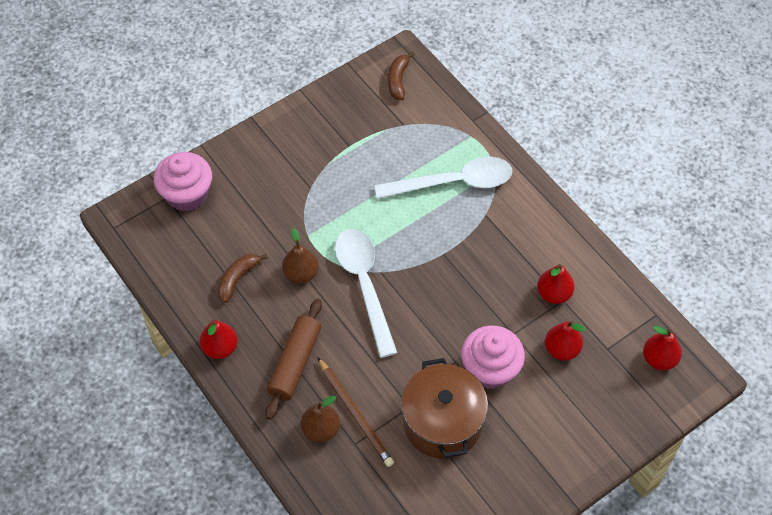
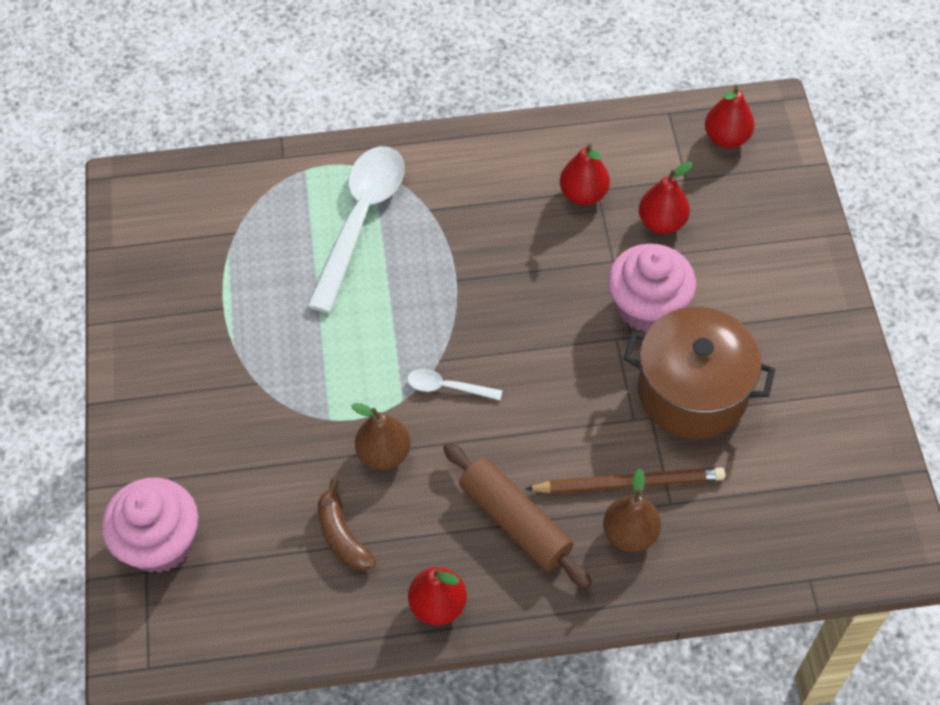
camera: 60 degrees left, 0 degrees up
(364, 285) = (447, 387): white spoon -> white spoon, size x0.45
(398, 80) = (161, 206): brown banana -> none

